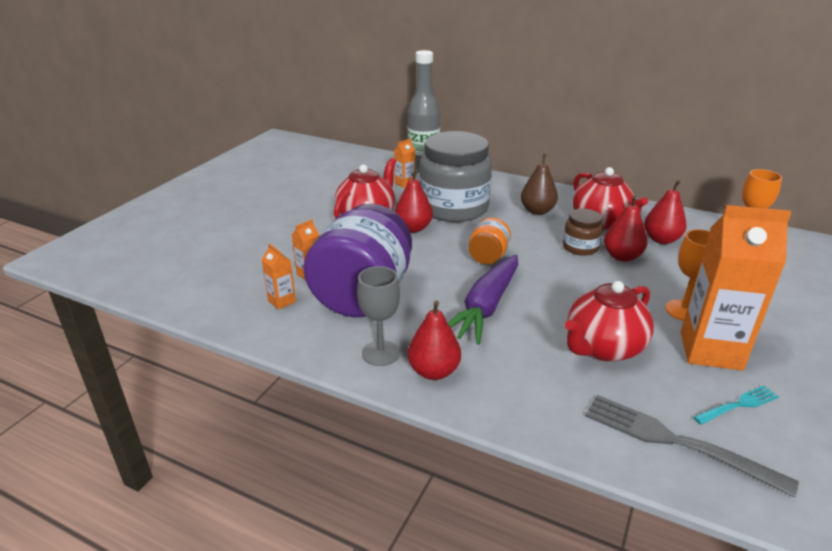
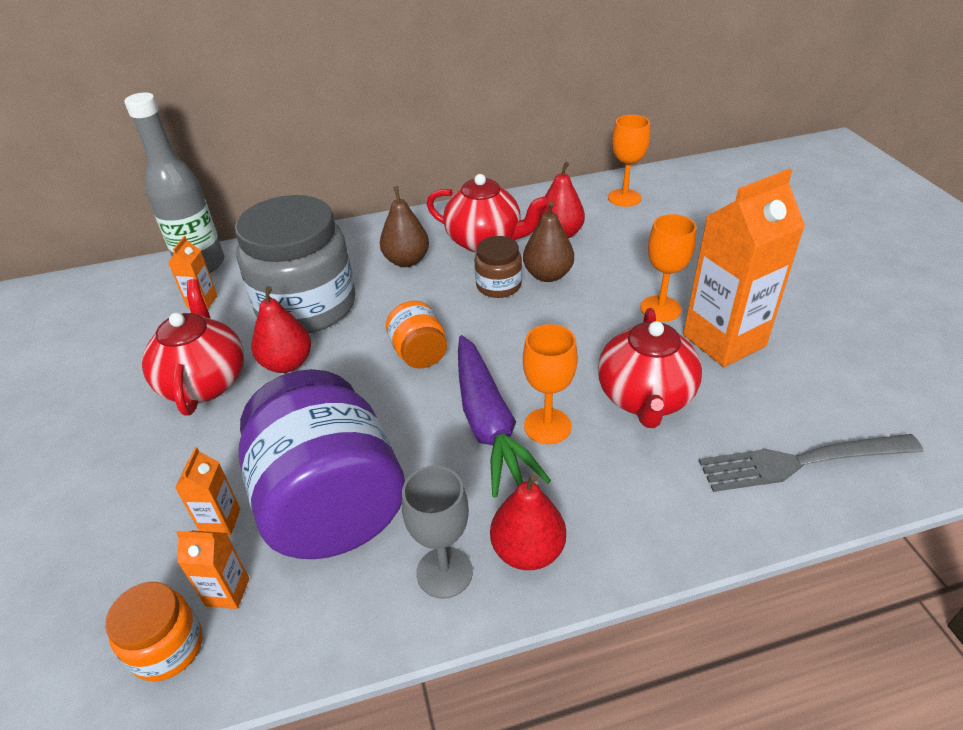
camera: 40 degrees left, 10 degrees up
(238, 305) = (167, 647): none -> orange jar
(519, 326) = (547, 426): none -> orange goblet
(622, 257) = (548, 275): red pear -> brown pear
(738, 405) = (799, 386): turquoise fork -> none

